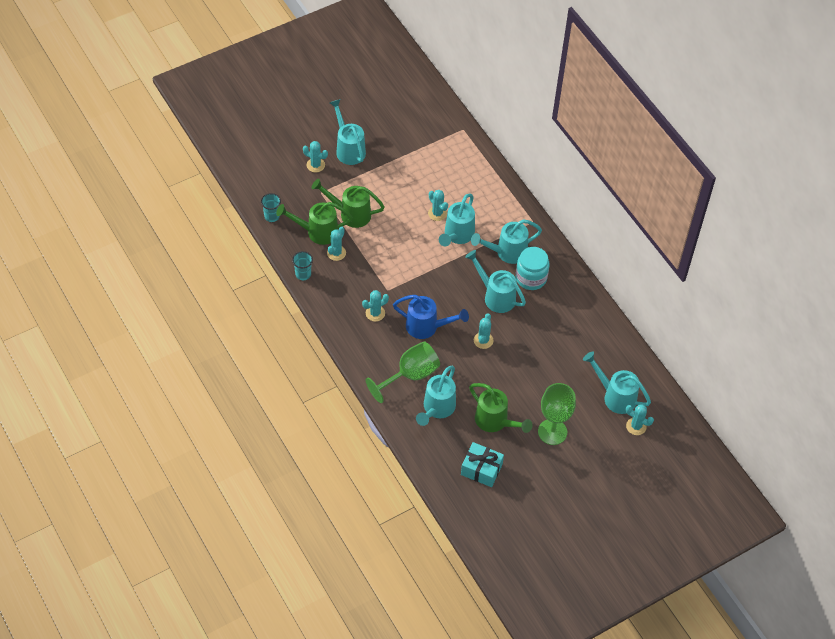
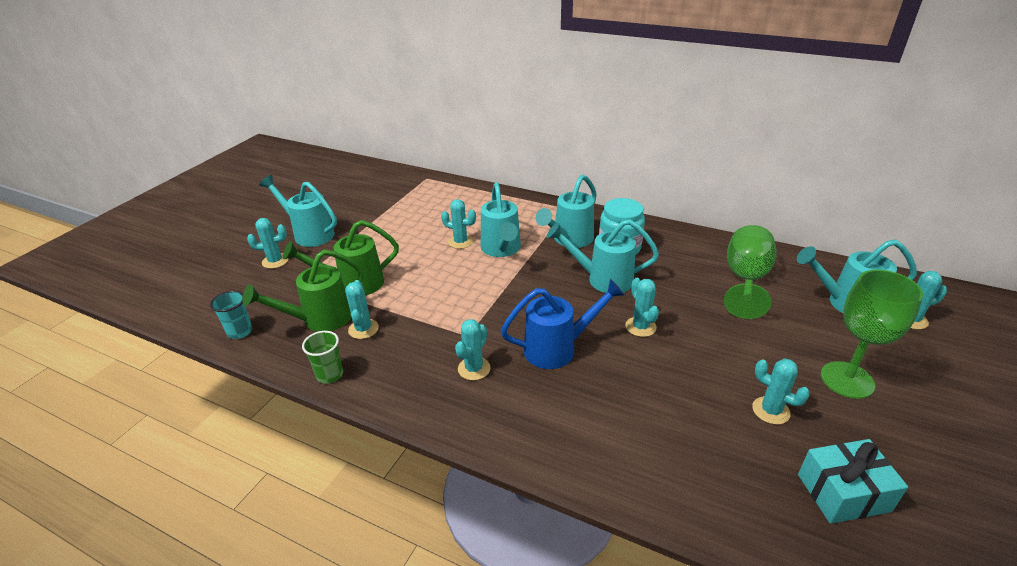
camera: 30 degrees left, 20 degrees down
(303, 274) = (330, 375): turquoise cup -> green cup
(410, 375) = (596, 419): green goblet -> green goblet (745, 280)
(437, 409) = (680, 442): turquoise watering can -> none
(495, 421) = (770, 410): green watering can -> turquoise cactus

